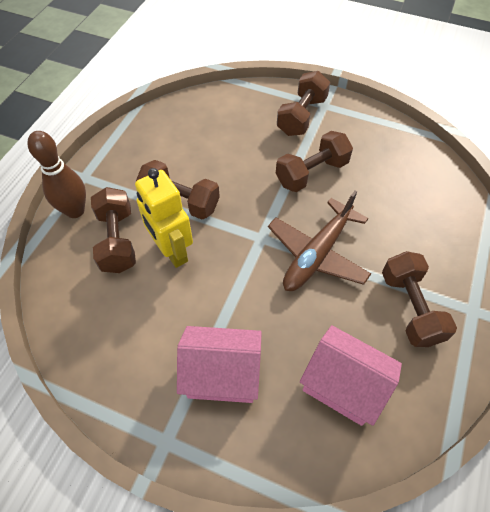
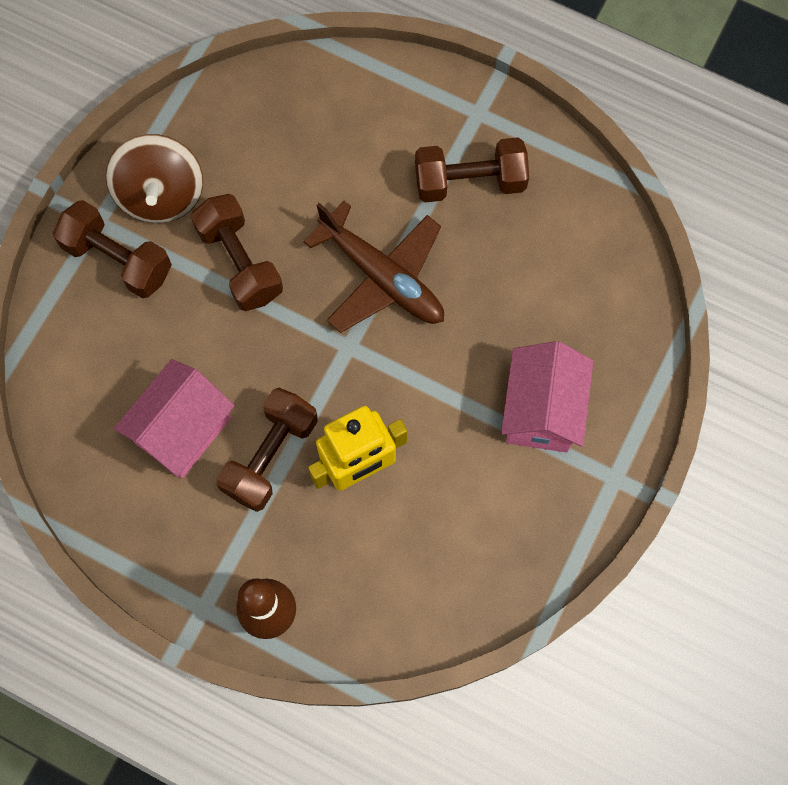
camera: 85 degrees left, 15 degrees up
(117, 240) = (333, 546): brown dumbbell -> none
(342, 385) = (561, 277): pink house -> pink house (183, 430)
(349, 131) = (161, 195): none -> brown spinning top

